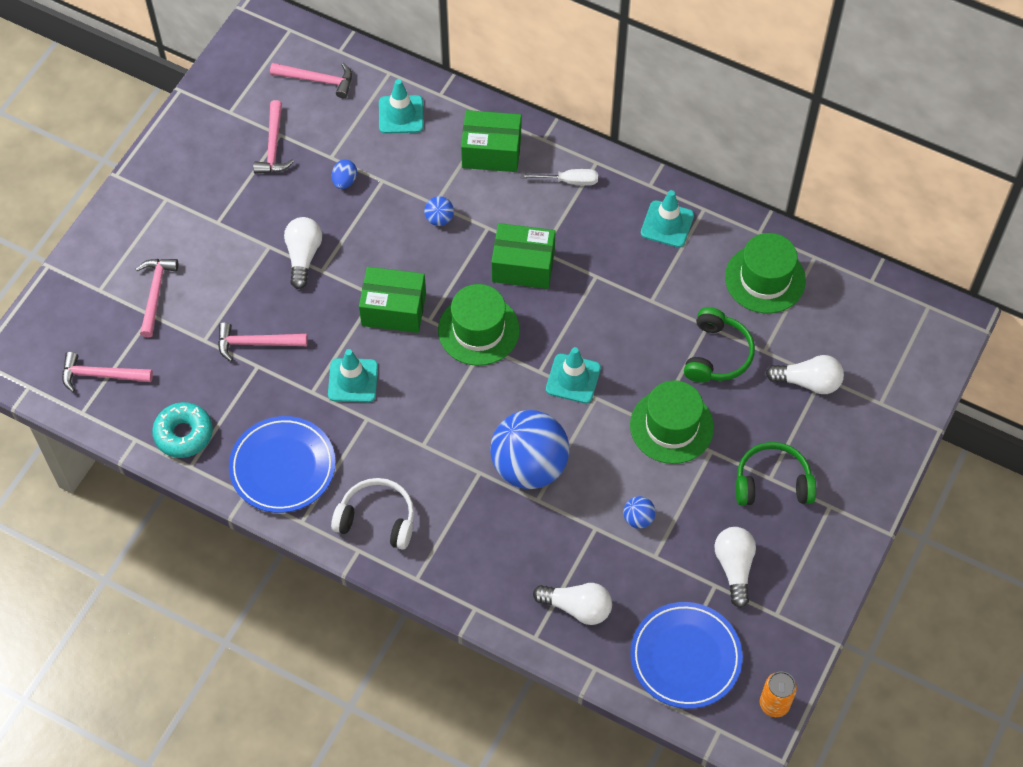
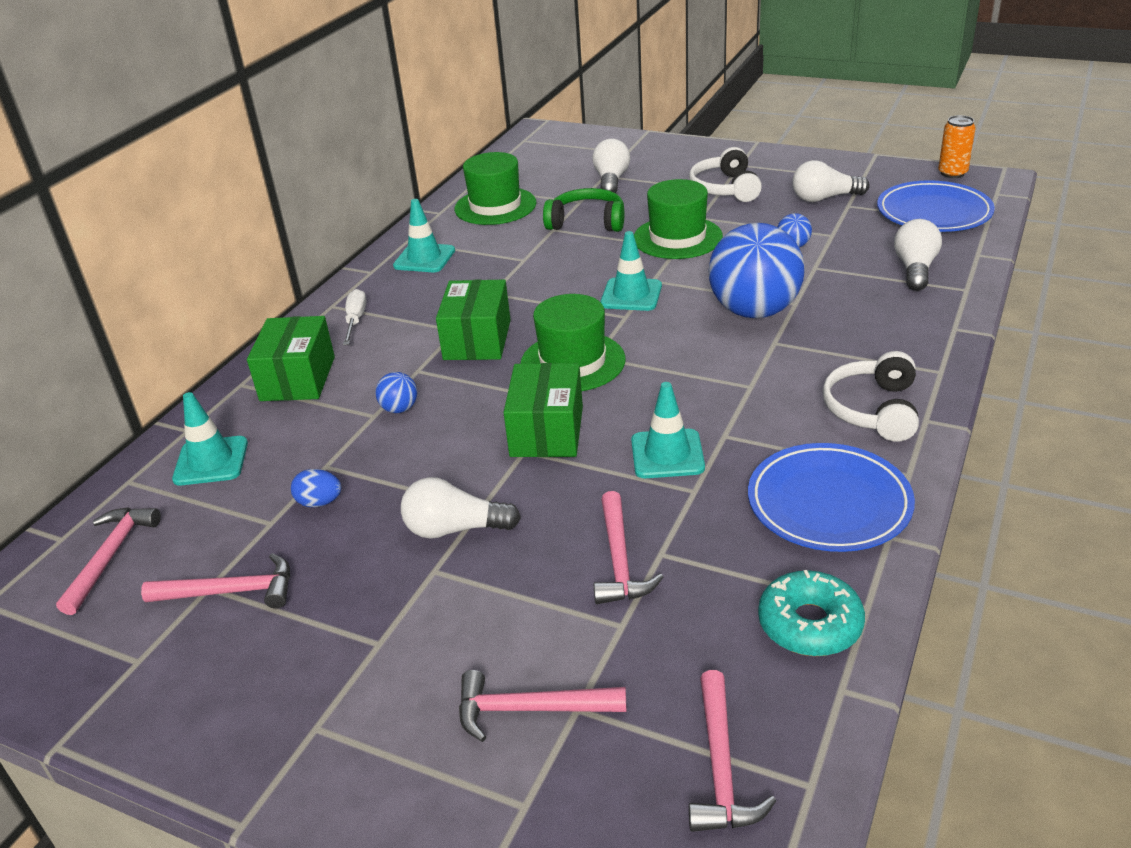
camera: 90 degrees left, 25 degrees down
(772, 483) = (725, 188): green headphones -> white headphones

